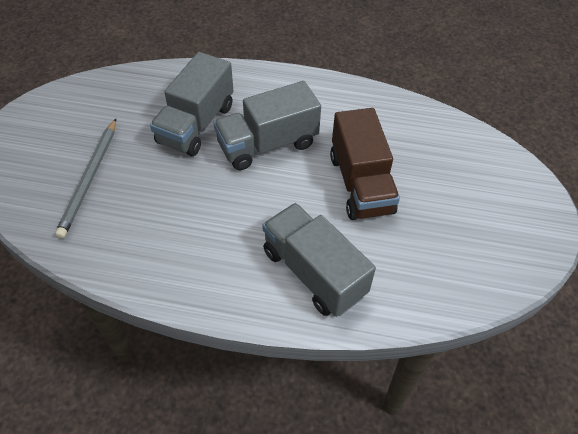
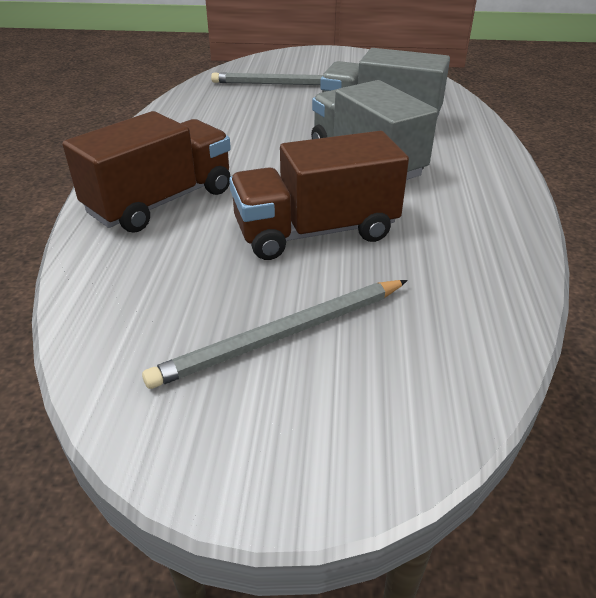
camera: 85 degrees right, 15 degrees down
(314, 272) = (161, 202): grey truck -> brown truck
(460, 209) = (282, 335): none -> grey pencil

